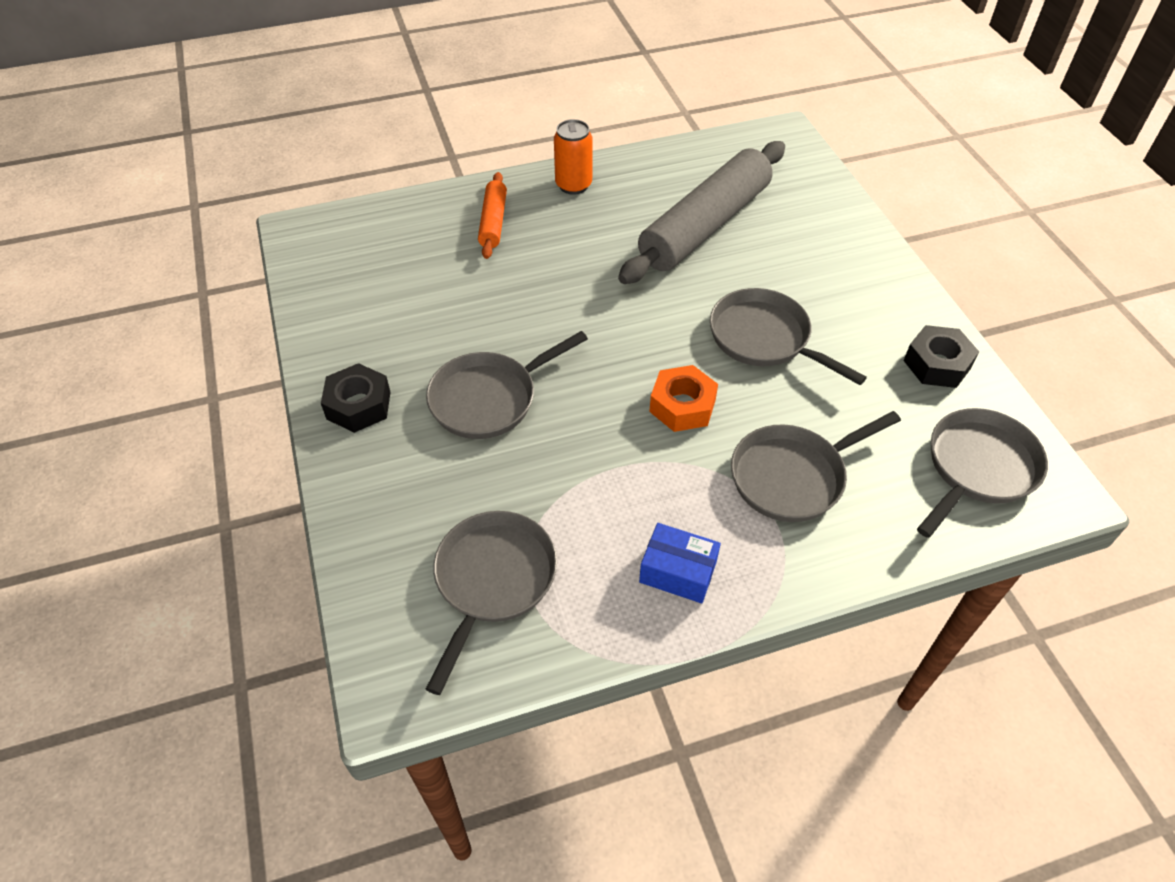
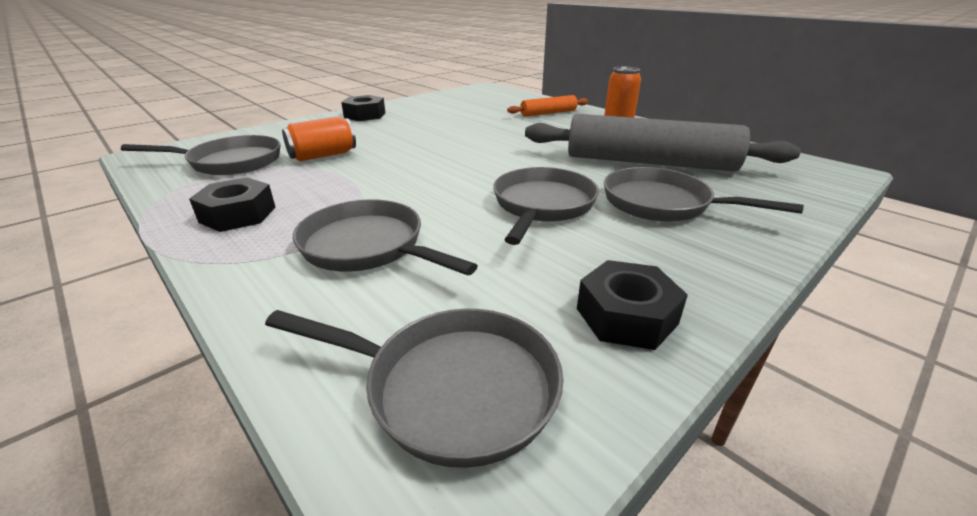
camera: 65 degrees right, 20 degrees down
(489, 398) = (390, 137): grey pan -> grey pan (662, 204)
(526, 479) = (323, 155): none -> orange can
(678, 572) = (238, 214): blue box -> black nut
(682, 406) = (426, 187): orange nut -> none

